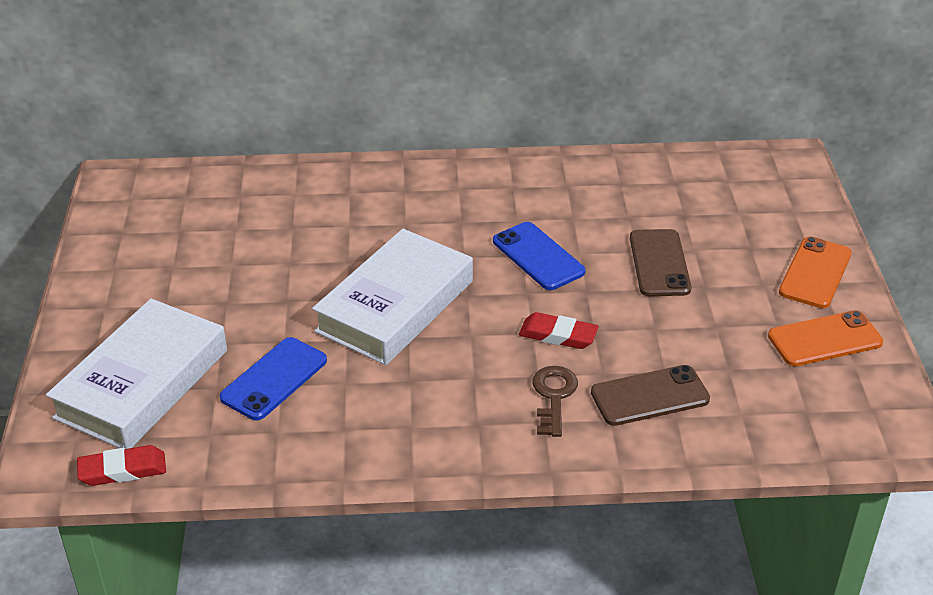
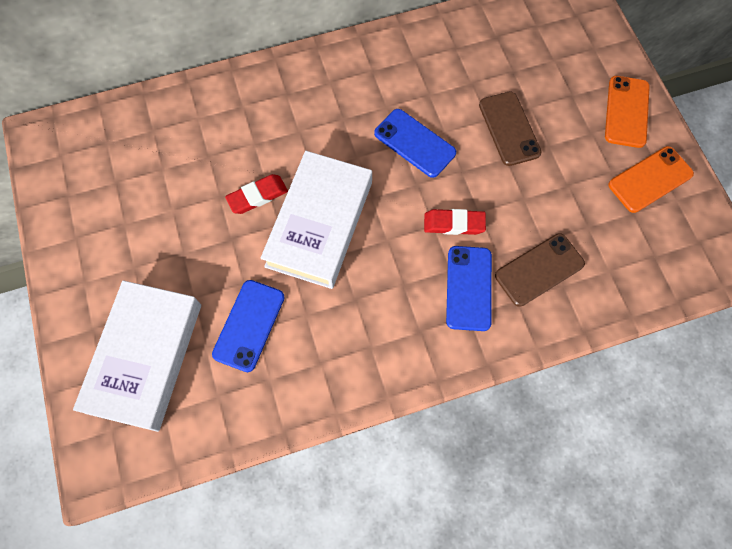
camera: 15 degrees left, 30 degrees up
(122, 470) = (161, 451): red eraser -> red eraser (257, 196)
(554, 396) = (469, 288): brown key -> blue phone

